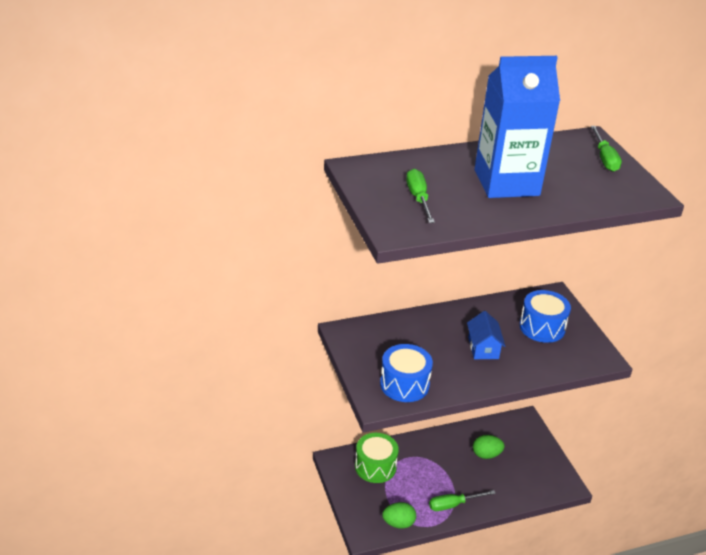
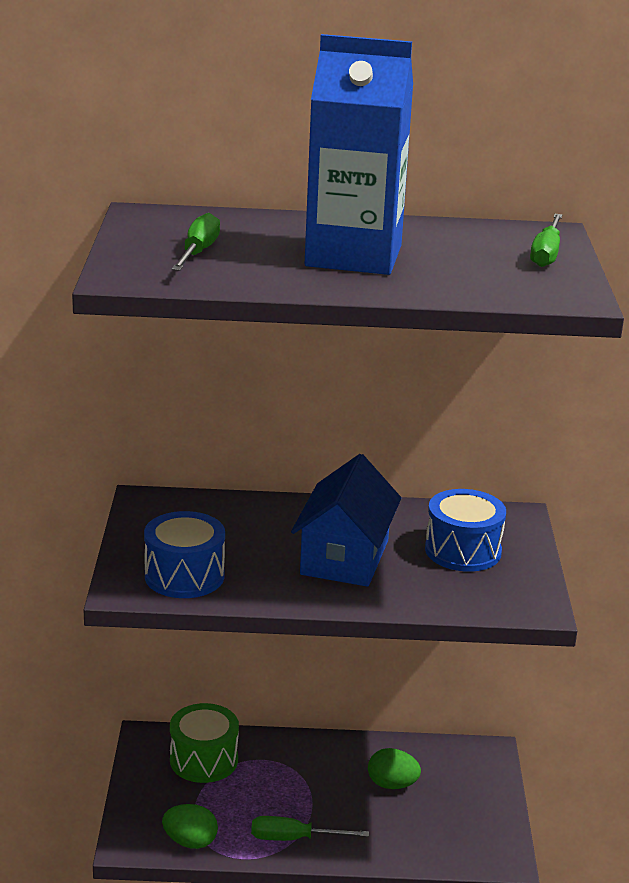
camera: 20 degrees right, 10 degrees down
(483, 348) = (344, 557): blue house -> blue house, size x1.67

